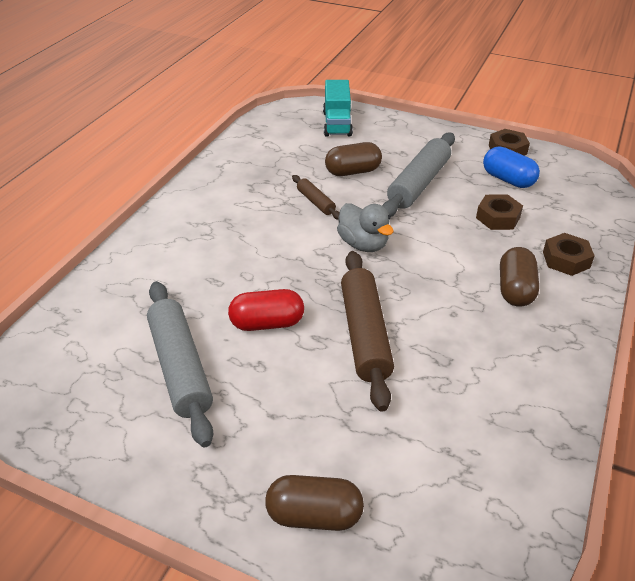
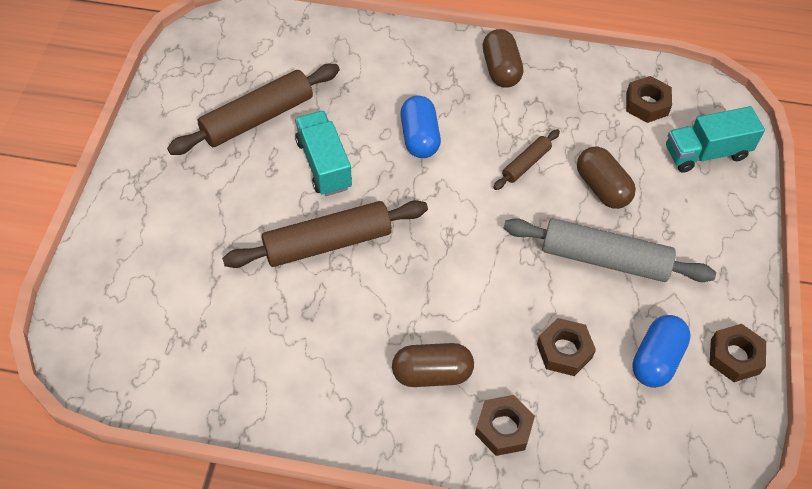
camera: 75 degrees right, 15 degrees up
(180, 367) = (257, 118): grey rolling pin -> brown rolling pin
(262, 255) = (419, 137): none -> blue capsule
(267, 323) = (324, 164): red capsule -> turquoise truck
(281, 137) = (647, 104): none -> brown nut
(314, 515) = (128, 240): brown capsule -> brown capsule (501, 69)
(363, 244) = (465, 220): grey duck -> none

